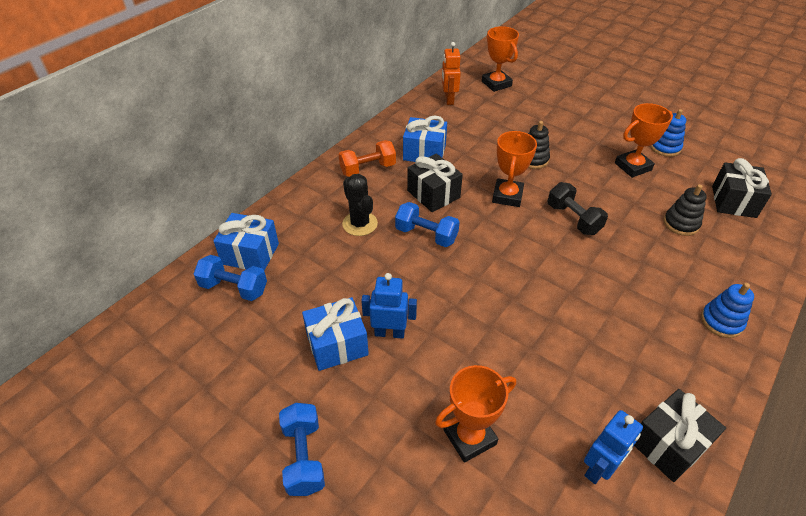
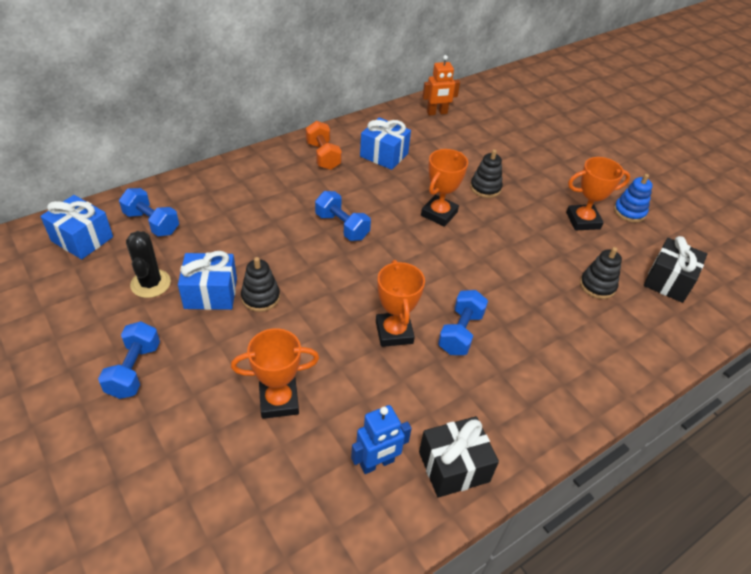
camera: 15 degrees right, 0 degrees up
(250, 254) = (180, 199): blue gift -> blue gift (82, 239)
(360, 224) = (288, 201): black cactus -> black cactus (150, 283)
(368, 169) = (323, 156): orange dumbbell -> orange dumbbell turned 75 degrees clockwise
(389, 332) = (260, 297): blue robot -> black stacking toy
(433, 194) = (370, 193): black gift -> none
(449, 99) = (437, 113): orange robot -> orange robot turned 120 degrees counterclockwise
(496, 84) = (493, 109): orange trophy -> orange trophy (394, 332)
(573, 219) = (490, 251): black dumbbell -> none
(594, 307) = (460, 332): none -> blue dumbbell
(721, 321) = (578, 383): blue stacking toy -> none

